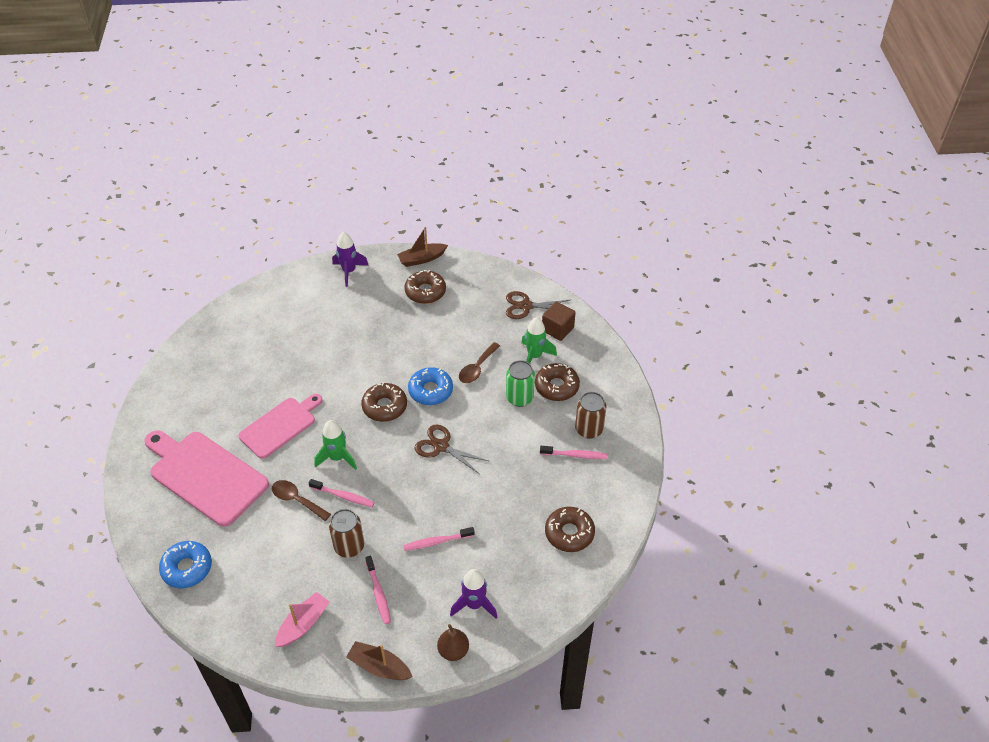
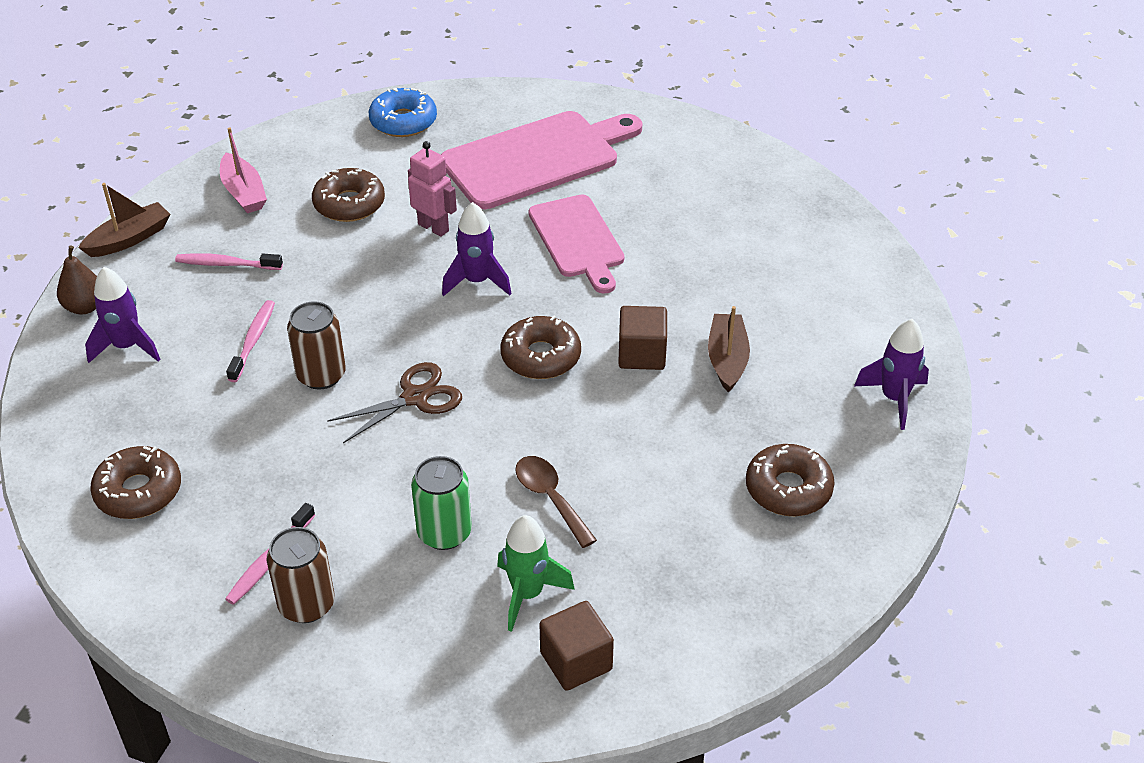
camera: 115 degrees right, 5 degrees down
(296, 500) = (433, 227): brown spoon -> pink robot
(337, 458) = (477, 282): green rocket -> purple rocket
(343, 496) = (404, 271): pink toothbrush -> none
(349, 546) = (319, 256): brown can -> brown can (321, 375)
(363, 367) = (642, 354): none -> brown cube
(421, 259) = (886, 512): brown boat -> brown boat (727, 359)
(430, 391) = (538, 421): blue donut -> none
(526, 306) = (669, 633): brown scissors -> none
(556, 386) = (433, 598): brown donut -> brown donut (349, 204)

